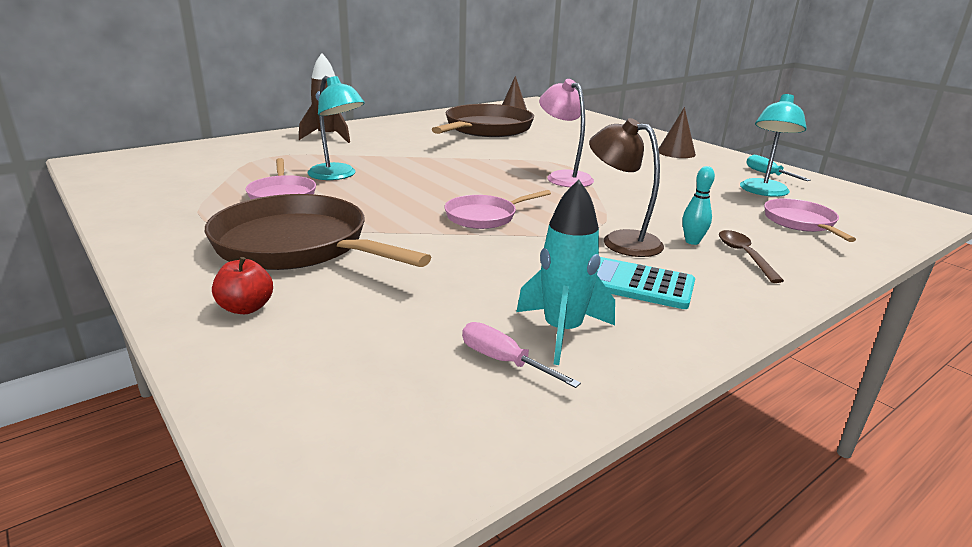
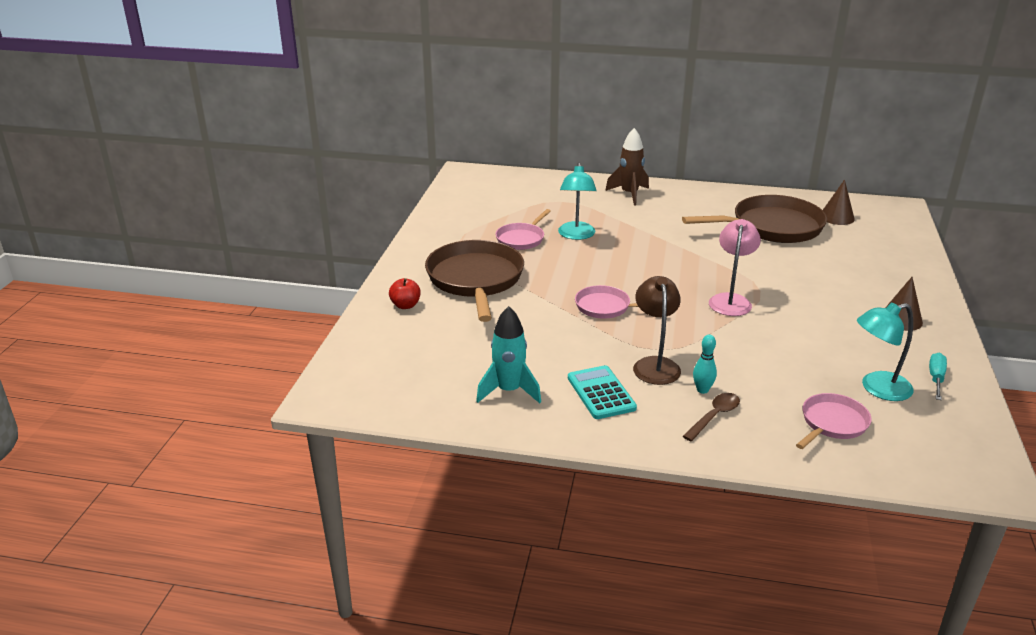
camera: 50 degrees right, 5 degrees up
(504, 361) = (459, 387): pink screwdriver -> none

